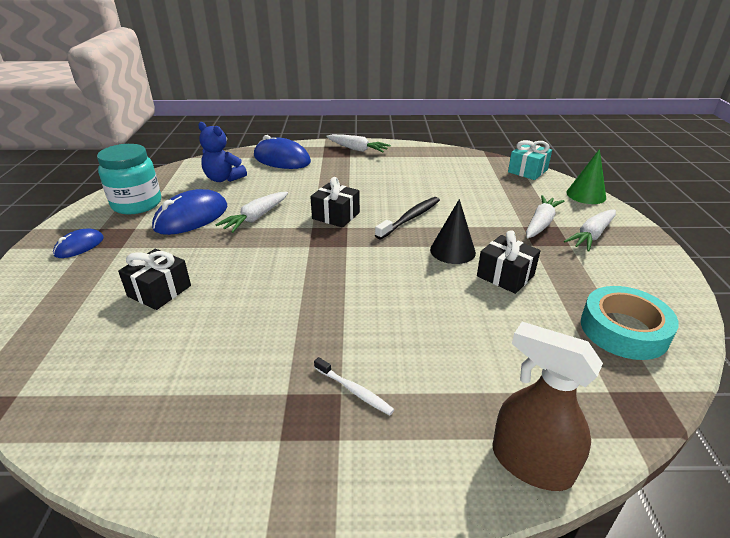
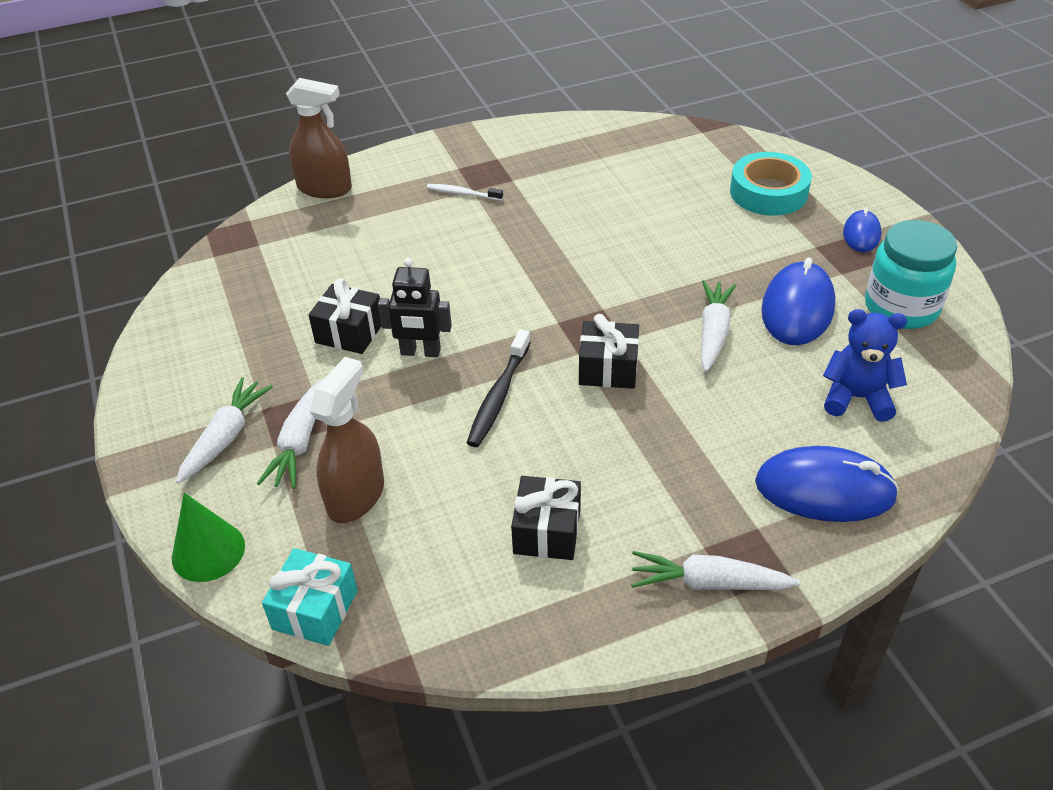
camera: 160 degrees right, 10 degrees up
(159, 291) = (704, 216): black gift -> black gift (547, 531)
(452, 251) = (420, 352): black cone -> black robot
(506, 198) = (356, 495): none -> brown spray bottle
(623, 330) = (228, 301): turquoise tape -> turquoise tape (768, 192)

